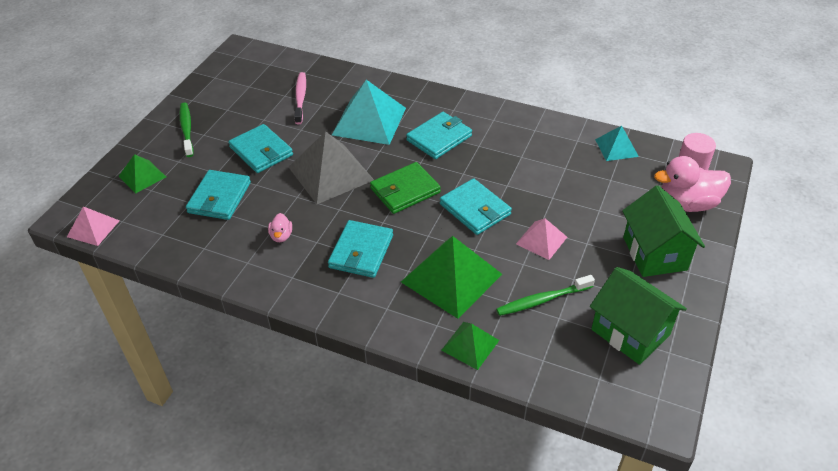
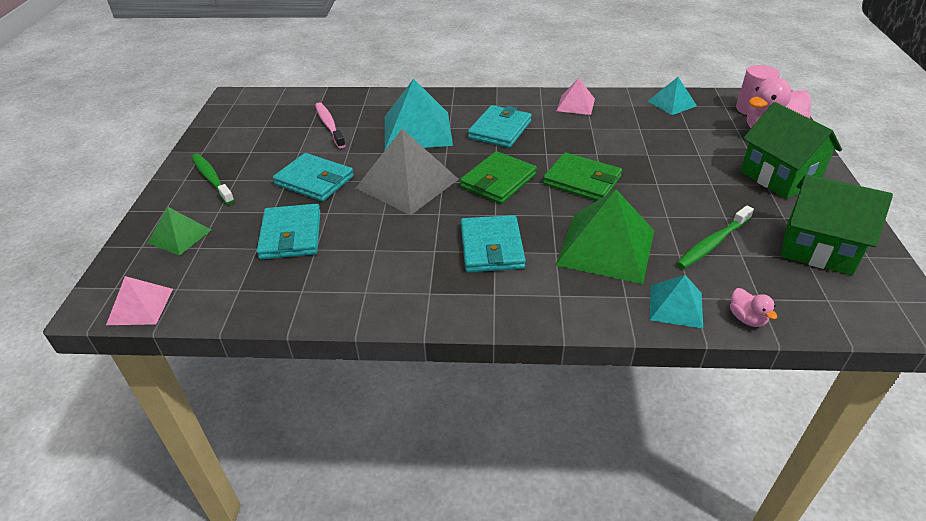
camera: 20 degrees left, 5 degrees down
(281, 236) = (390, 255): pink duck -> pink duck (746, 318)
(470, 345) = (676, 306): green pyramid -> turquoise pyramid
(475, 209) = (582, 181): turquoise wallet -> green wallet
(541, 240) = (667, 191): pink pyramid -> pink pyramid (575, 104)

